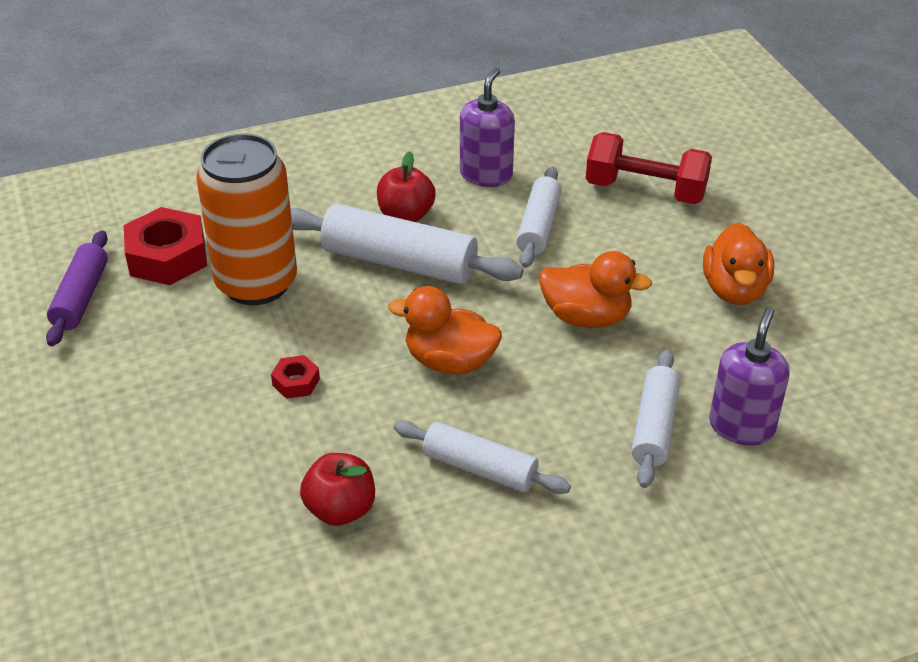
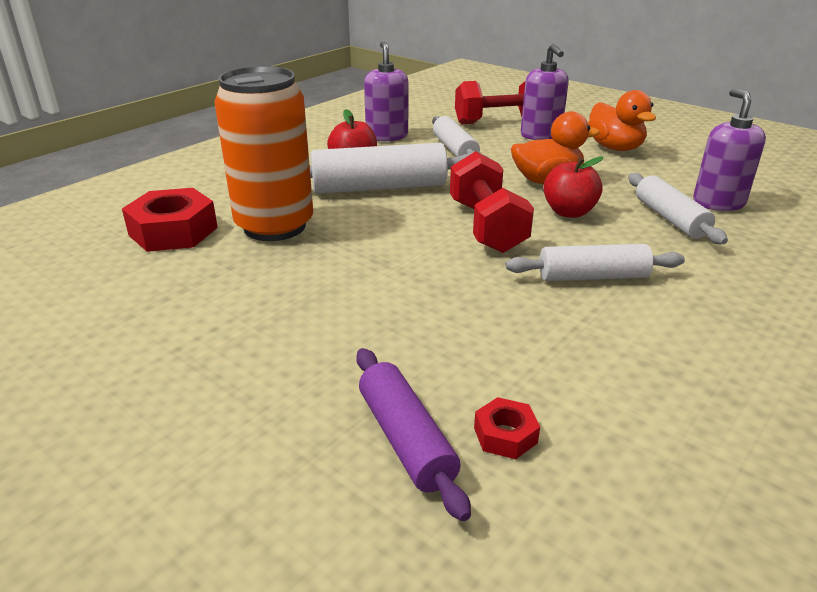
camera: 30 degrees left, 10 degrees down
(81, 297) = (107, 278): purple rolling pin -> purple rolling pin (406, 439)
(296, 382) = (379, 273): red nut -> red nut (505, 435)
(340, 509) = (522, 340): red apple -> red apple (569, 212)
(449, 361) = (486, 226): orange duck -> red dumbbell
(668, 234) = (541, 135): none -> purple soap dispenser

